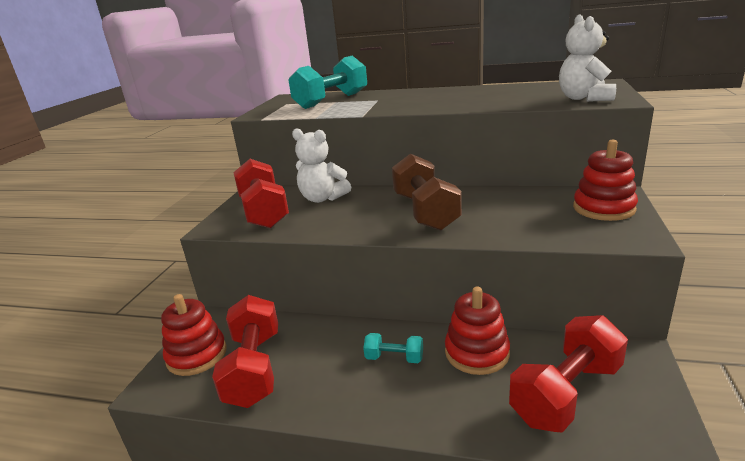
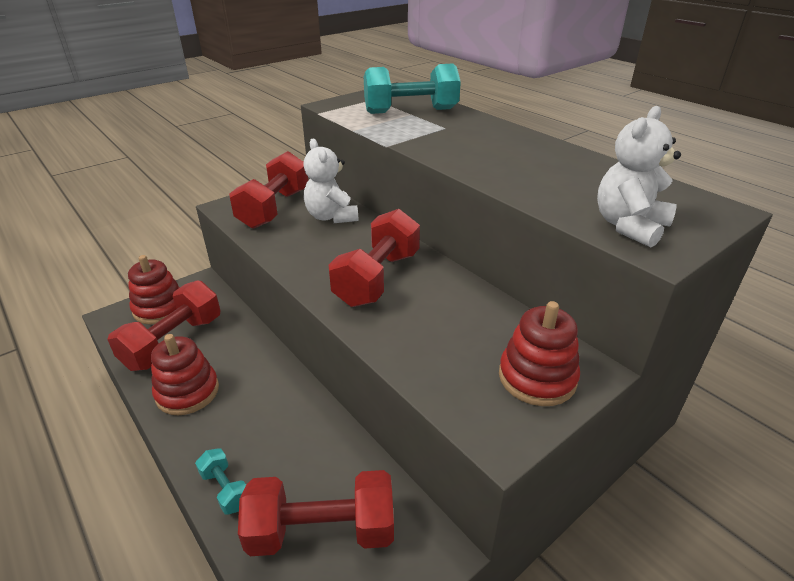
camera: 35 degrees right, 10 degrees up
(394, 358) = (256, 400): turquoise dumbbell -> turquoise dumbbell (226, 489)
(425, 212) = (377, 278): brown dumbbell -> red dumbbell
(476, 353) = (314, 441): red stacking toy -> red stacking toy (187, 392)

